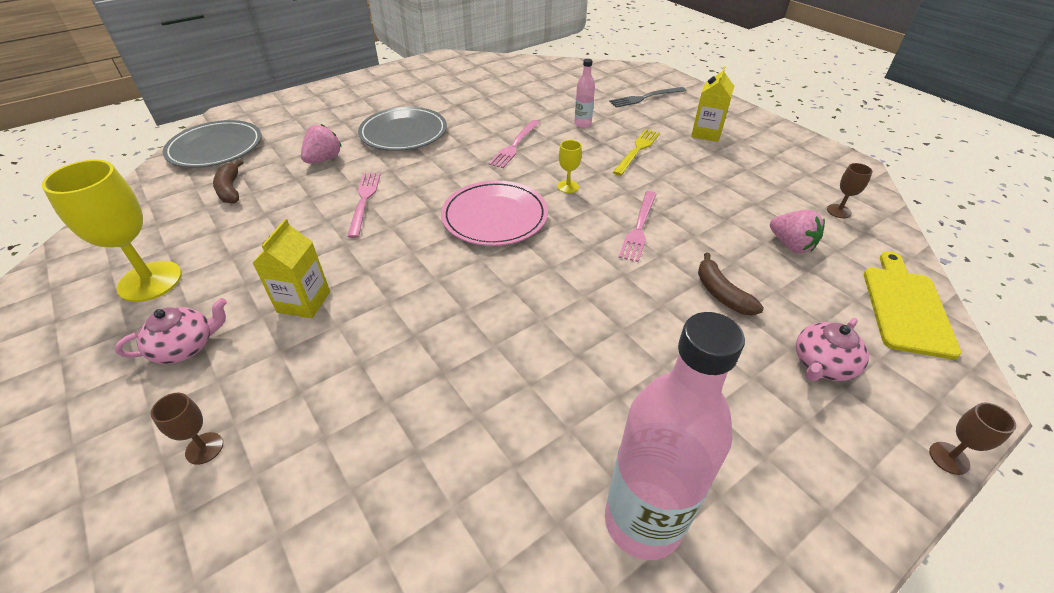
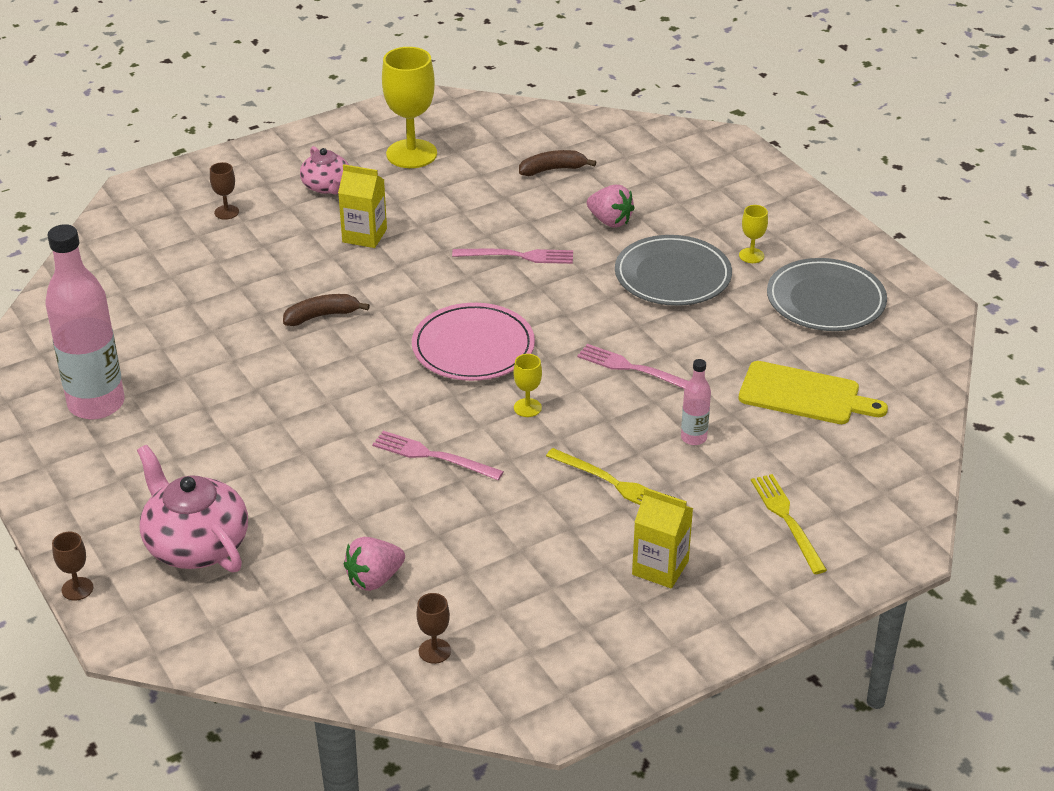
camera: 95 degrees right, 5 degrees down
(215, 148) = (641, 146): grey plate -> grey plate (825, 300)
(384, 106) = (751, 255): none -> yellow goblet
(645, 98) = (787, 520): grey fork -> yellow fork
(721, 293) = (308, 498): brown banana -> brown banana (322, 316)
(822, 364) = (196, 544): pink teapot -> pink teapot, size x1.66
(906, 307) = (249, 641): yellow cutting board -> yellow cutting board (804, 395)

